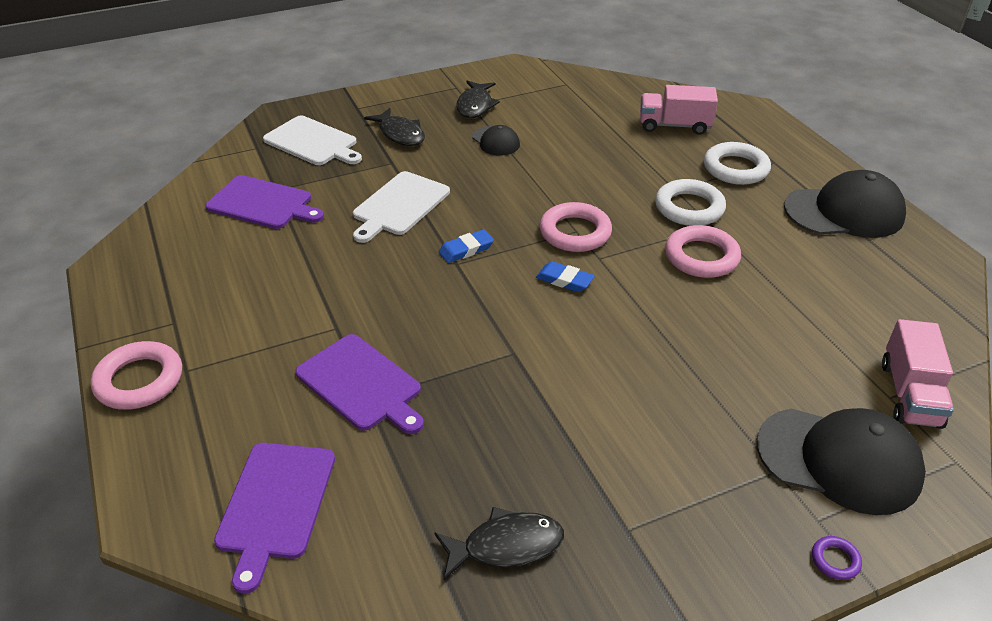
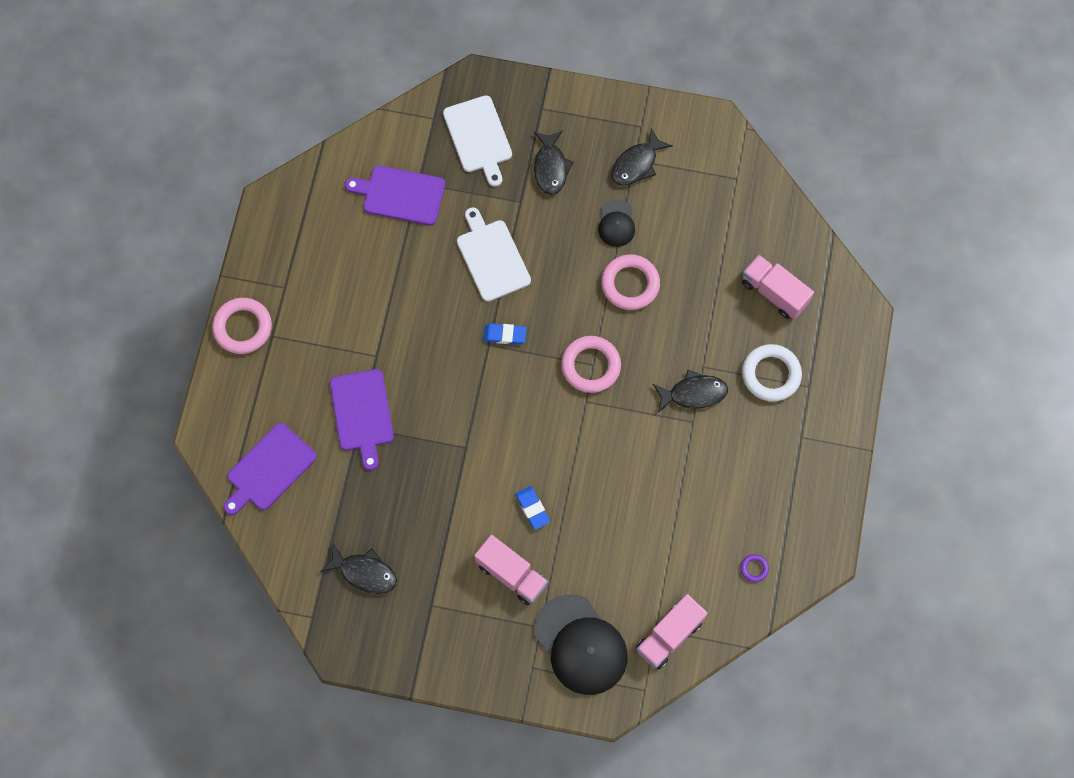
camera: 35 degrees right, 30 degrees up
(263, 203) = (400, 195): purple cutting board -> purple cutting board turned 135 degrees clockwise
(399, 205) = (492, 258): white cutting board -> white cutting board turned 90 degrees clockwise
(564, 280) = (546, 407): blue eraser -> blue eraser (532, 508)
(686, 438) = (511, 574): none -> pink truck
(689, 208) = (693, 393): white ring -> black fish
(701, 257) = (655, 446): pink ring -> pink ring (630, 284)
(835, 560) = (518, 693): purple ring -> purple ring (754, 568)
(844, 212) = (802, 471): black cap -> none

